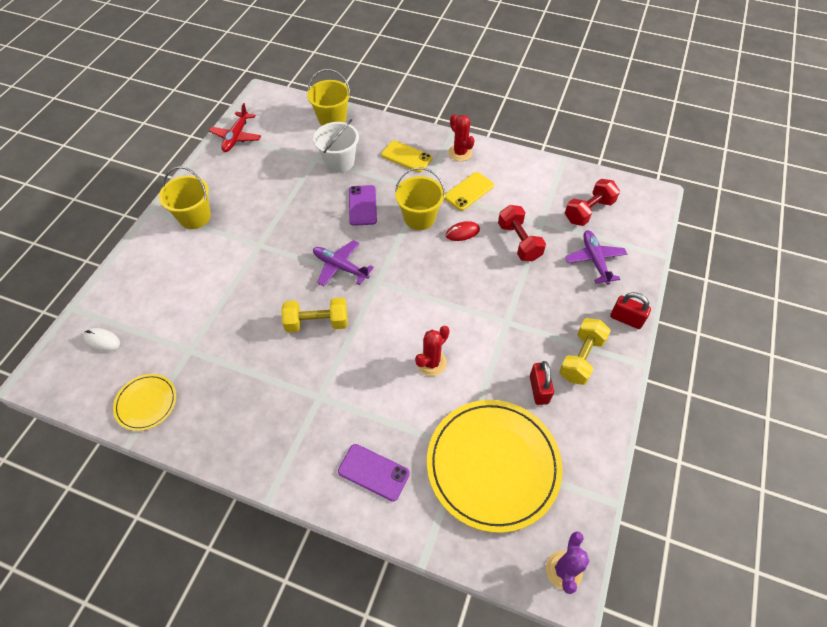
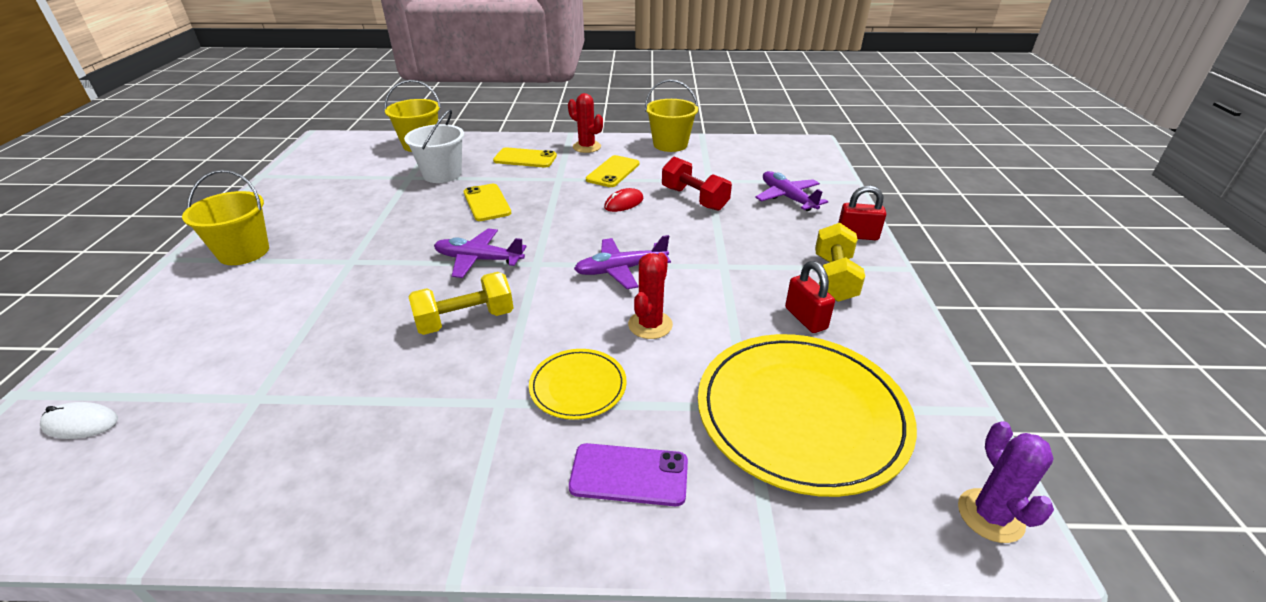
camera: 20 degrees left, 20 degrees down
(146, 403) = (177, 491): yellow plate -> yellow plate (578, 386)
(236, 137) = (295, 175): red plane -> none
(362, 205) = (487, 203): purple phone -> yellow phone
(419, 218) = (564, 201): yellow bucket -> yellow bucket (670, 144)
(432, 305) = (621, 270): none -> purple plane
(588, 211) = (754, 165): red dumbbell -> none

